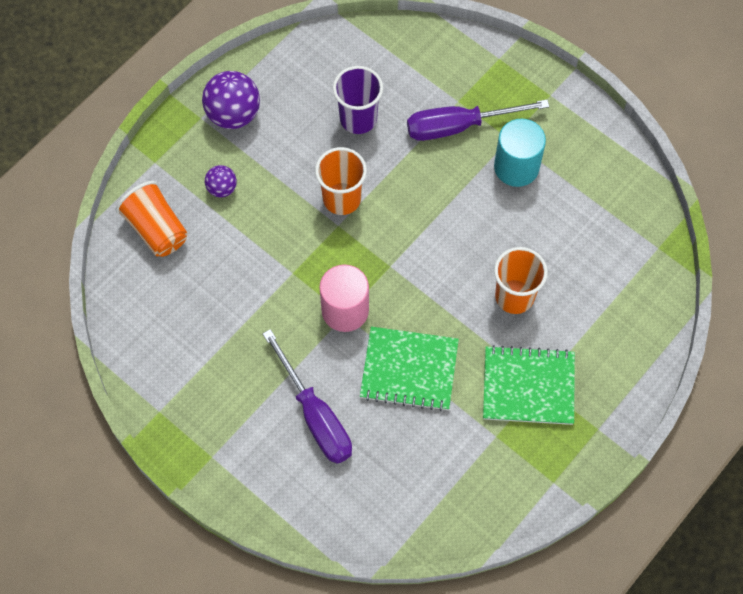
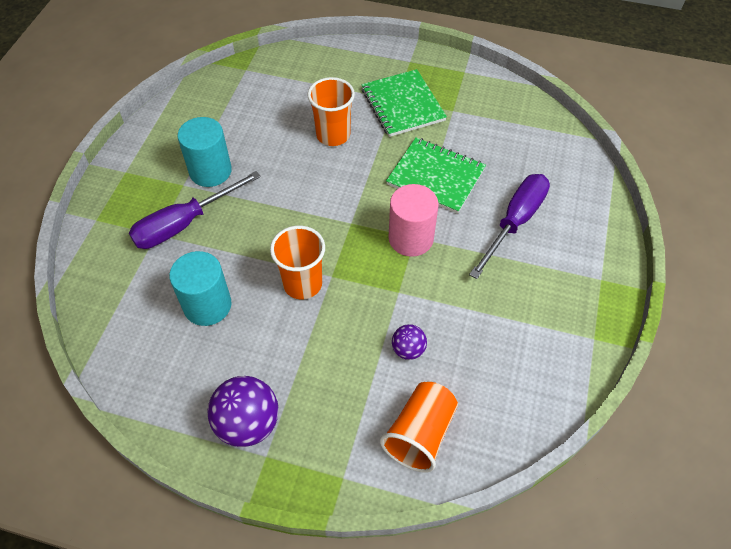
camera: 115 degrees left, 10 degrees down
(222, 188) = (342, 393): purple ball -> purple ball (408, 350)
(358, 119) = (207, 305): purple cup -> turquoise cylinder
(409, 370) = (435, 177): green notebook -> green notebook turned 45 degrees counterclockwise
(459, 126) = (184, 224): purple screwdriver -> purple screwdriver turned 90 degrees clockwise

